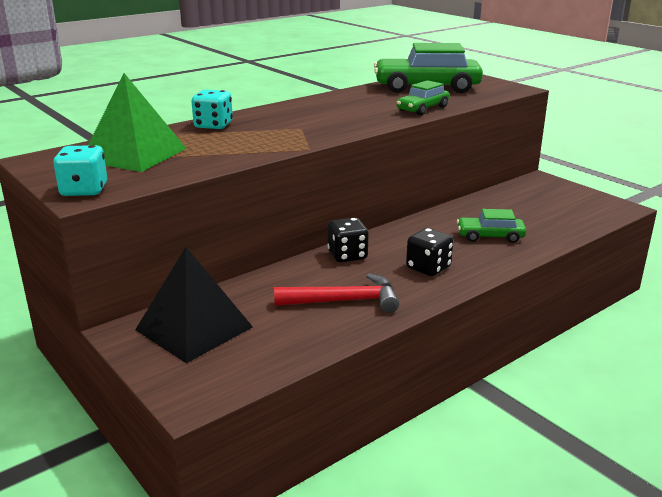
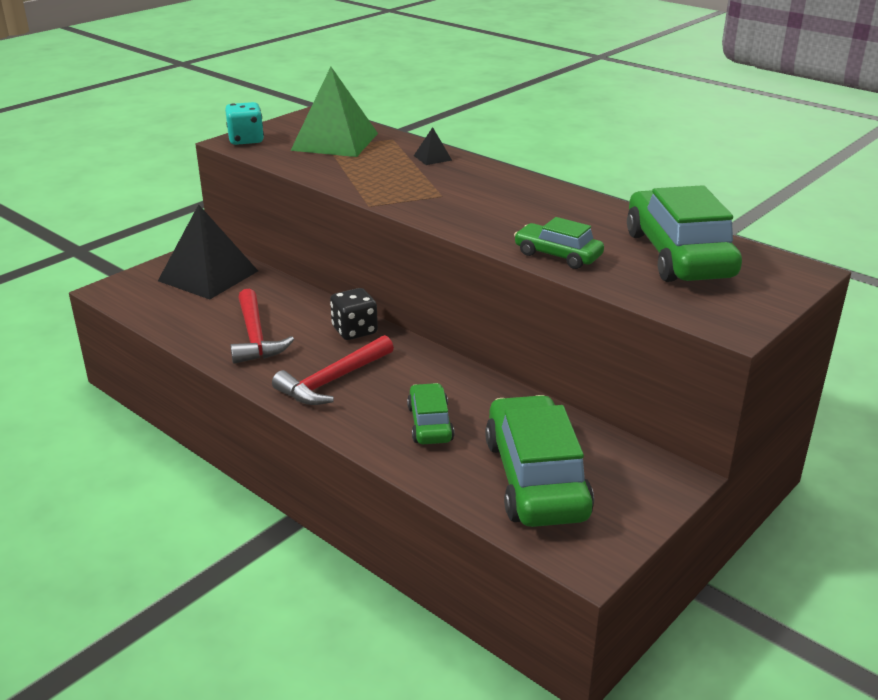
camera: 80 degrees right, 5 degrees up
(213, 125) = (432, 158): turquoise dice -> black pyramid
(428, 268) = (333, 381): black dice -> red hammer
(548, 211) = (536, 478): none -> green car

